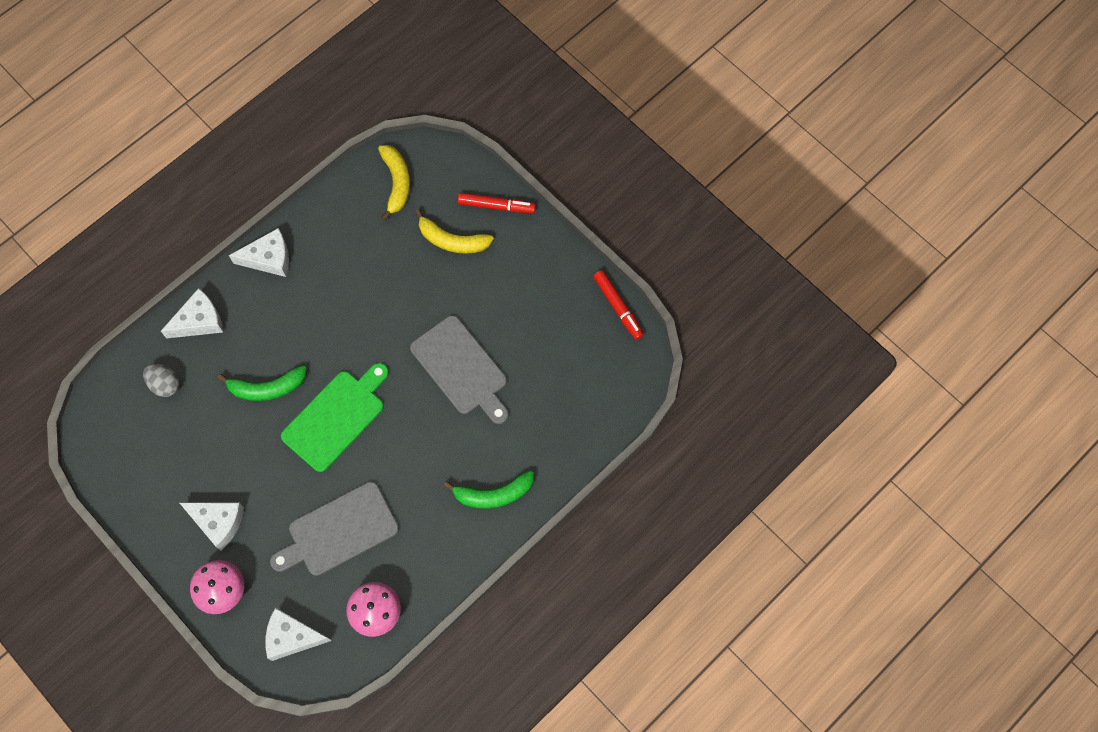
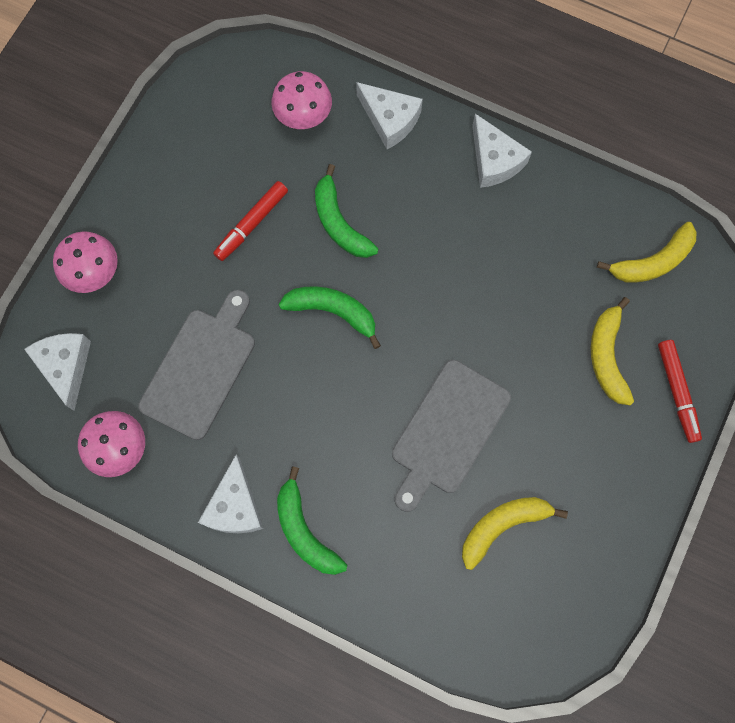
camera: 70 degrees right, 5 degrees up
(165, 384) = (303, 116): grey egg -> pink mushroom
(218, 522) = (168, 236): white cheese -> white cheese (235, 506)
(336, 417) = (333, 312): green cutting board -> green banana
(339, 531) = (201, 368): grey cutting board -> grey cutting board turned 75 degrees clockwise
(543, 356) = (502, 525): none -> yellow banana
(618, 307) = (608, 598): red marker -> red marker (252, 224)

